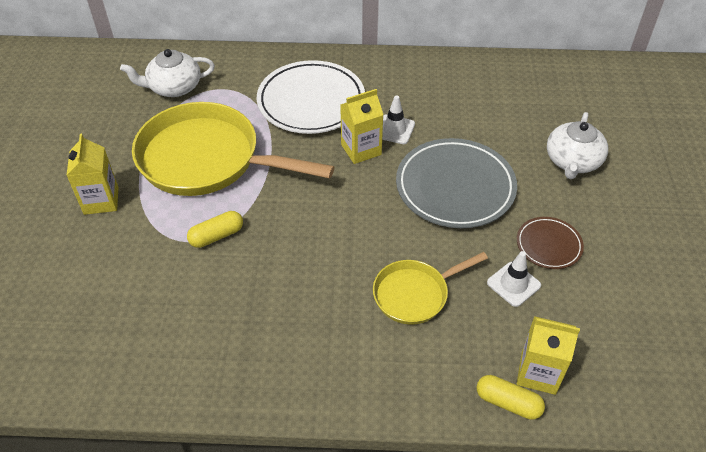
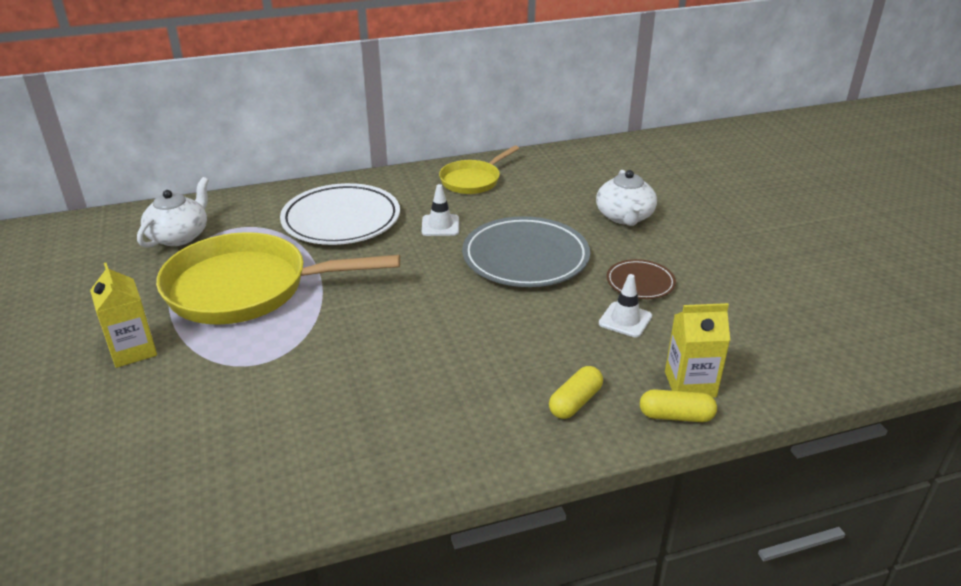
camera: 20 degrees left, 15 degrees down
(174, 87) = (179, 236): white teapot -> white teapot turned 150 degrees clockwise
(216, 236) = (290, 351): yellow capsule -> yellow capsule (575, 402)
(361, 149) = (414, 247): yellow carton -> none
(415, 294) = (533, 351): yellow pan -> yellow pan (473, 180)

